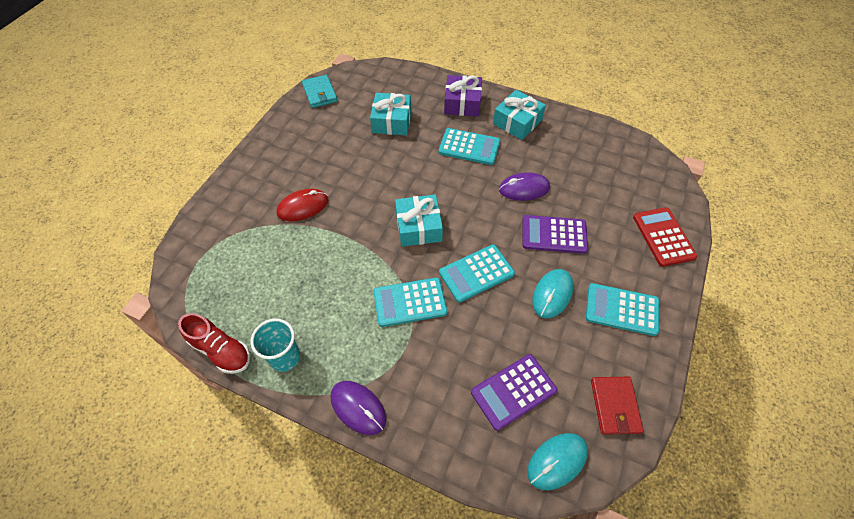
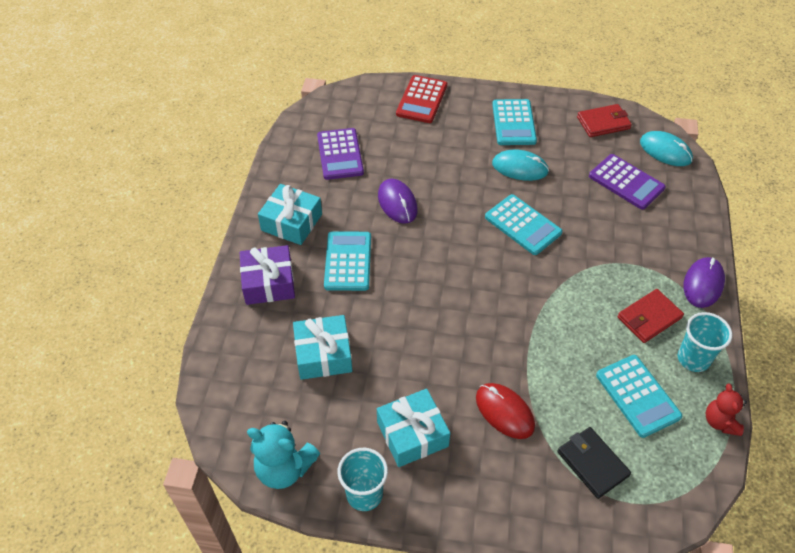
camera: 105 degrees left, 5 degrees down
(221, 350) = (720, 422): red shoe -> red teddy bear
(238, 246) = (592, 463): none -> black wallet
(285, 124) = (364, 494): none -> turquoise cup
(320, 93) = (284, 468): turquoise wallet -> turquoise teddy bear
(340, 339) = (649, 318): none -> red wallet
(410, 302) = (581, 271): turquoise calculator -> turquoise calculator (638, 396)
(418, 227) = (486, 284): turquoise gift -> turquoise gift (412, 434)
(554, 235) = (450, 173): purple calculator -> purple calculator (340, 154)
(663, 237) = (422, 100): red calculator -> red calculator turned 45 degrees counterclockwise

